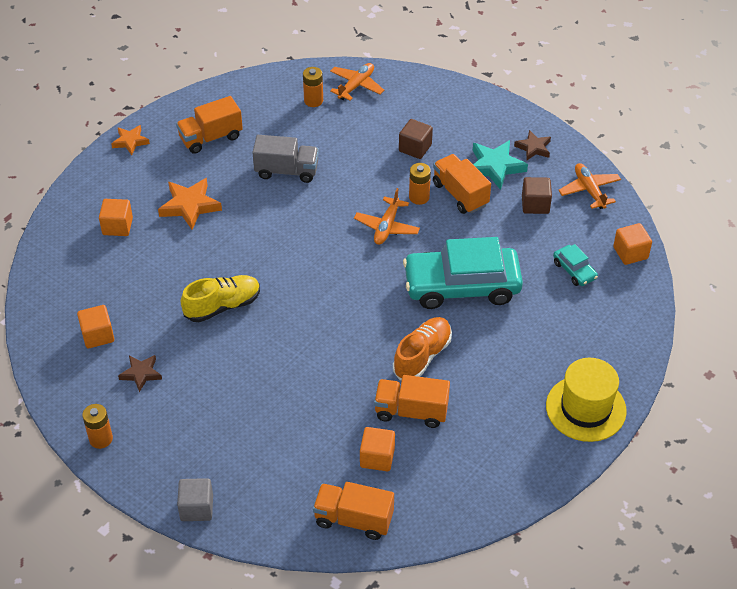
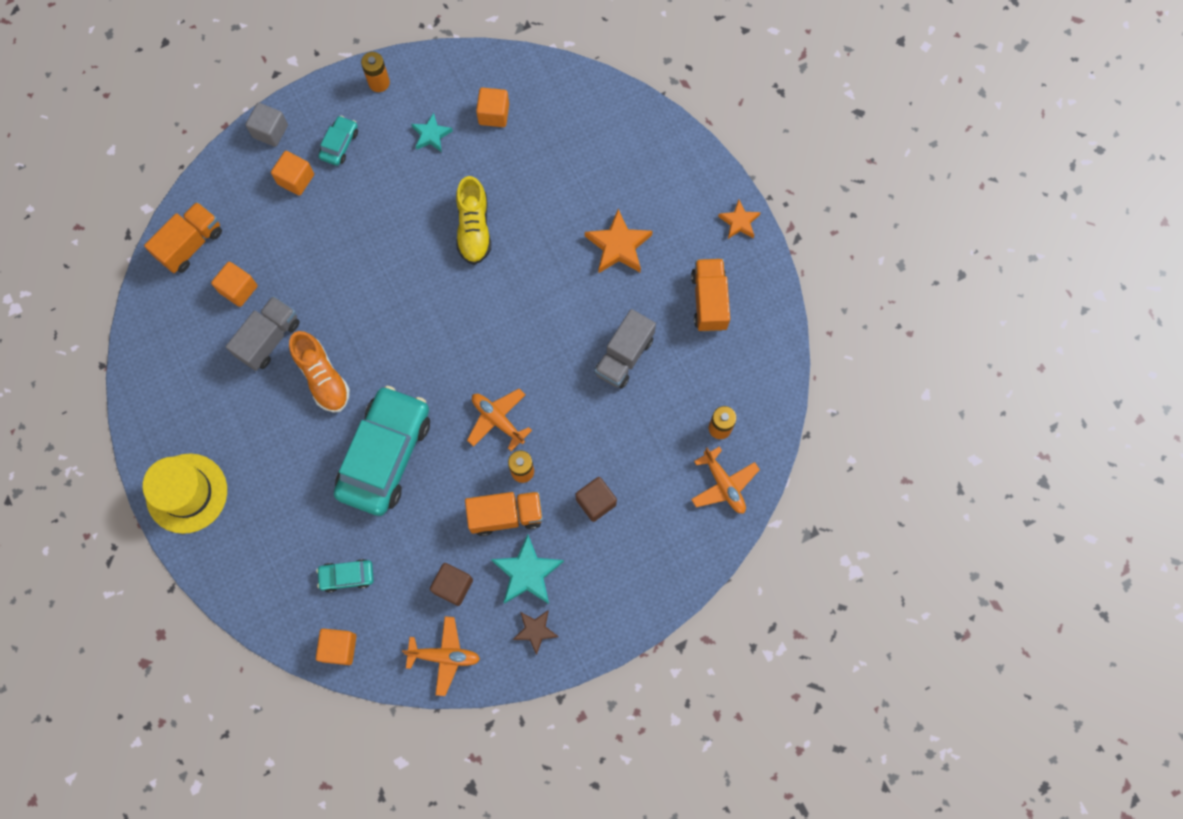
camera: 115 degrees right, 25 degrees up
(117, 226) = (622, 172): orange cube -> orange cube (296, 179)
(141, 374) = (431, 135): brown star -> turquoise star
(184, 442) = (339, 144): none -> turquoise car
(411, 411) = (269, 339): orange truck -> grey truck

